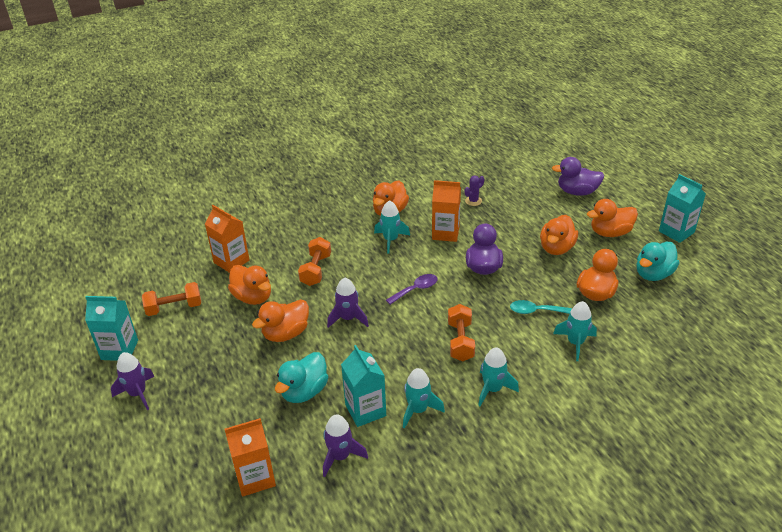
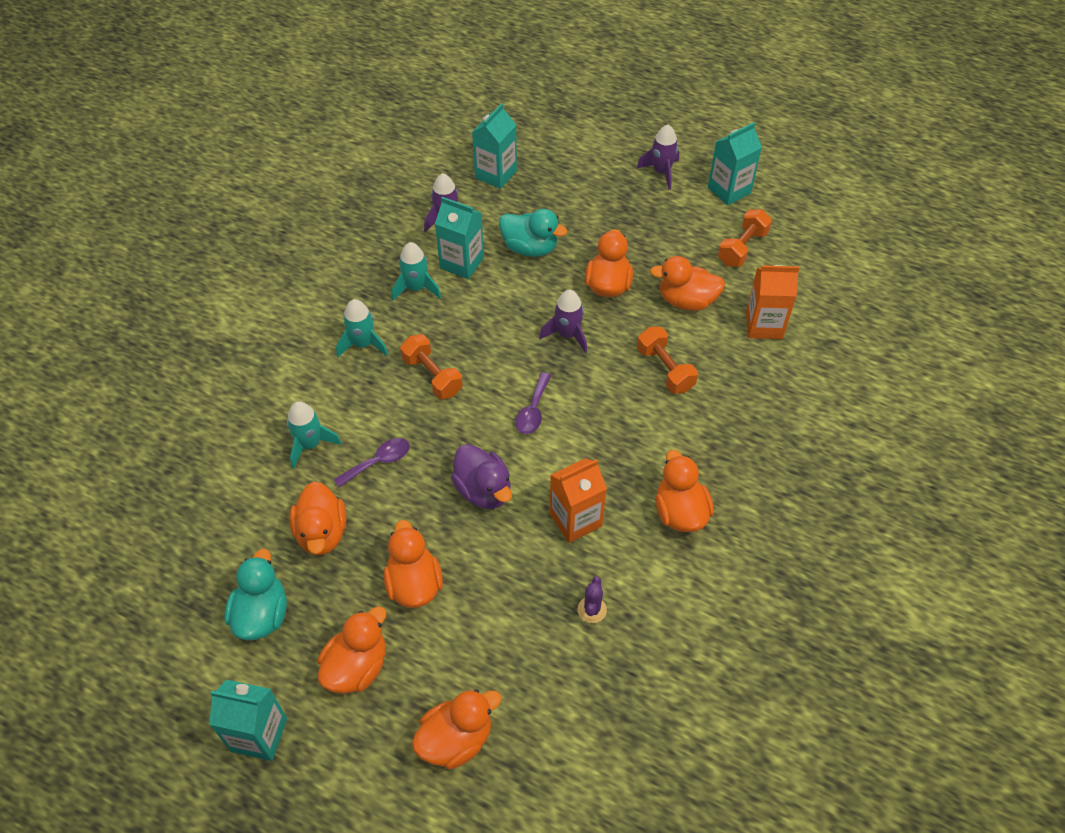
camera: 140 degrees right, 15 degrees up
(255, 477) = (496, 174): orange carton -> turquoise carton
(304, 391) = (530, 248): turquoise duck -> turquoise duck turned 120 degrees clockwise
(390, 240) = (630, 464): turquoise rocket -> none
(535, 311) = (378, 462): turquoise spoon -> purple spoon
(577, 192) = (456, 739): purple duck -> orange duck

